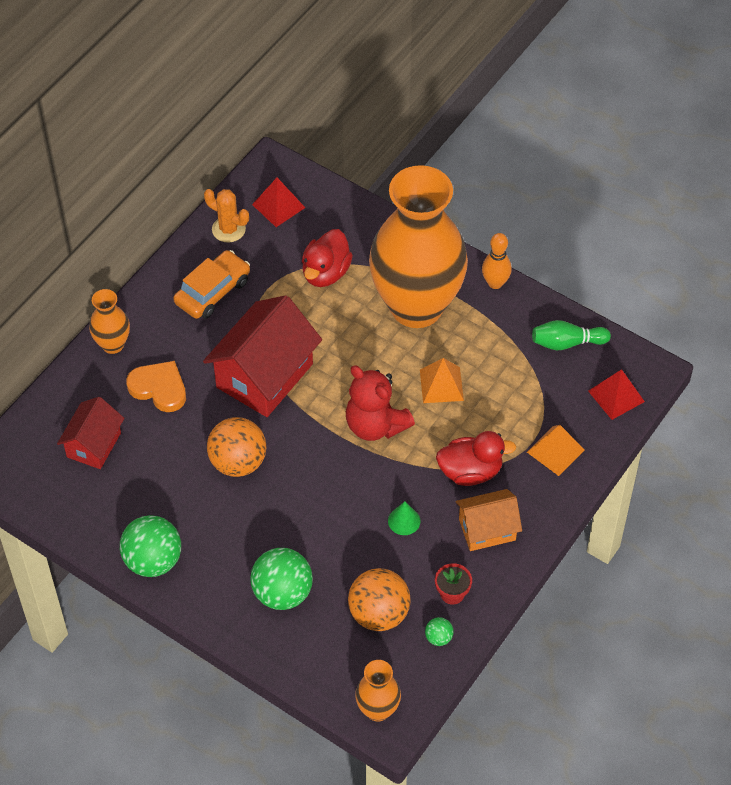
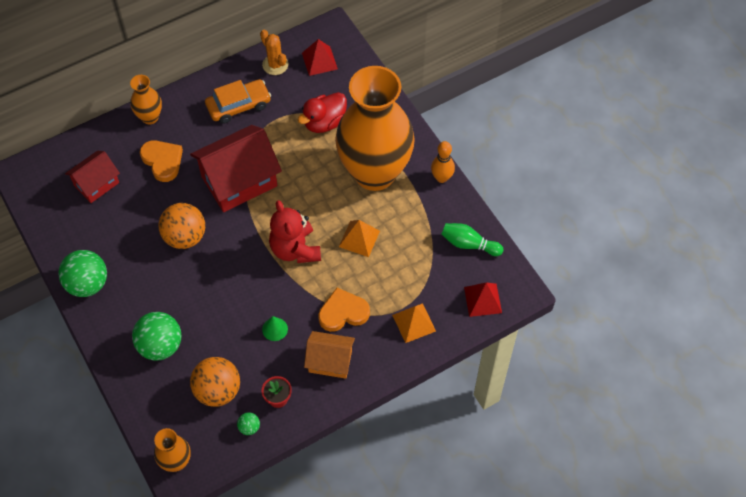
camera: 25 degrees right, 5 degrees up
(470, 471) = (343, 312): red duck -> orange heart

